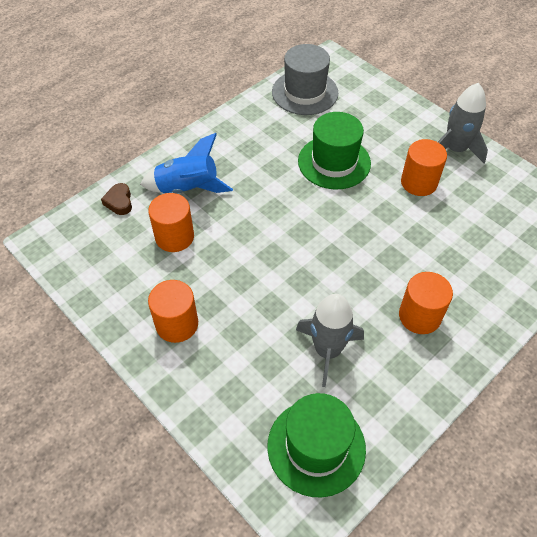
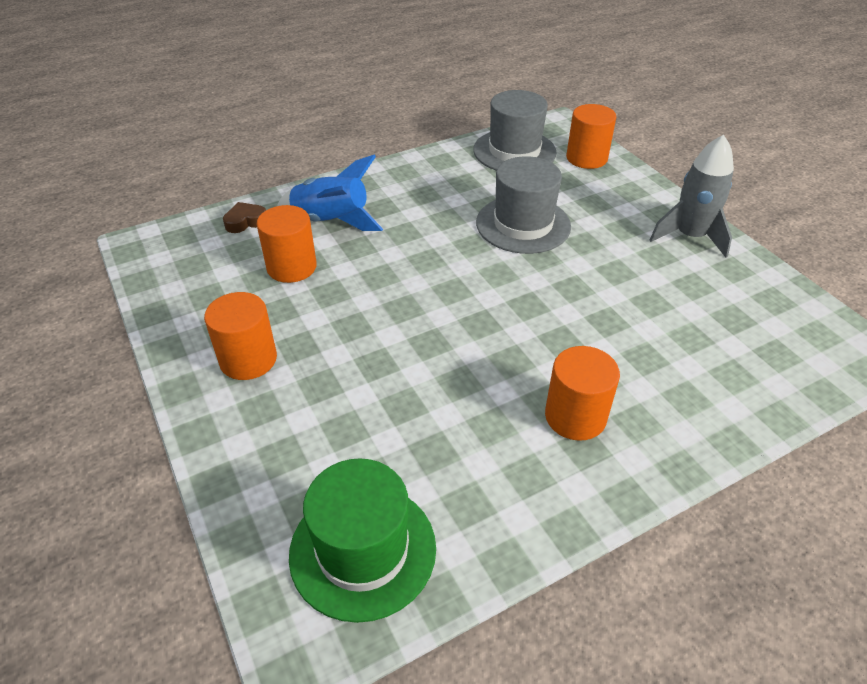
camera: 15 degrees right, 10 degrees down
(119, 202) = (245, 221): brown heart -> brown heart turned 60 degrees clockwise
(327, 350) = (429, 431): grey rocket -> none
(334, 162) = (523, 224): green hat -> grey hat
(419, 182) = (627, 263): orange cylinder -> orange cylinder (586, 158)

